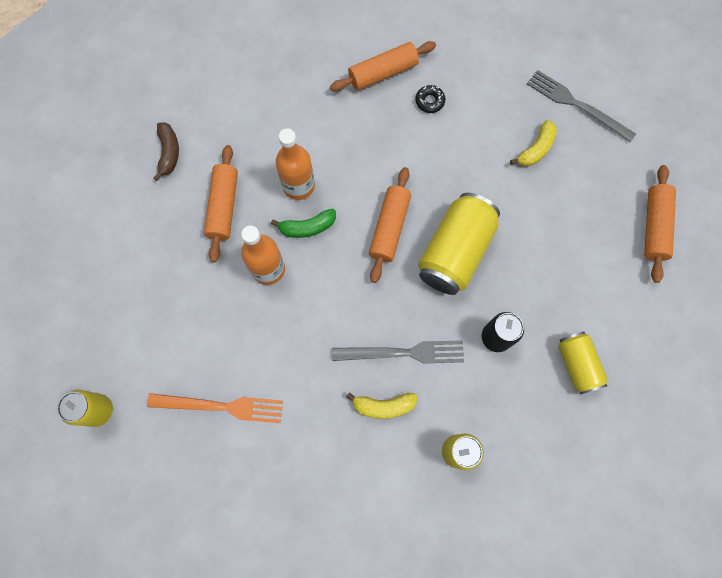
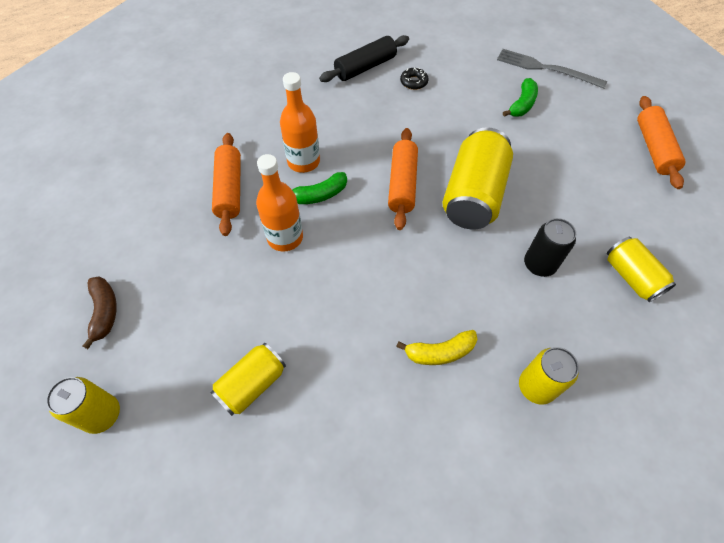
camera: 10 degrees left, 15 degrees down
(169, 153) = (168, 152): brown banana -> brown banana (104, 312)
(221, 406) = (252, 384): orange fork -> yellow can
(383, 73) = (365, 67): orange rolling pin -> black rolling pin
(403, 353) = (447, 294): grey fork -> none
(535, 149) = (522, 104): yellow banana -> green banana

